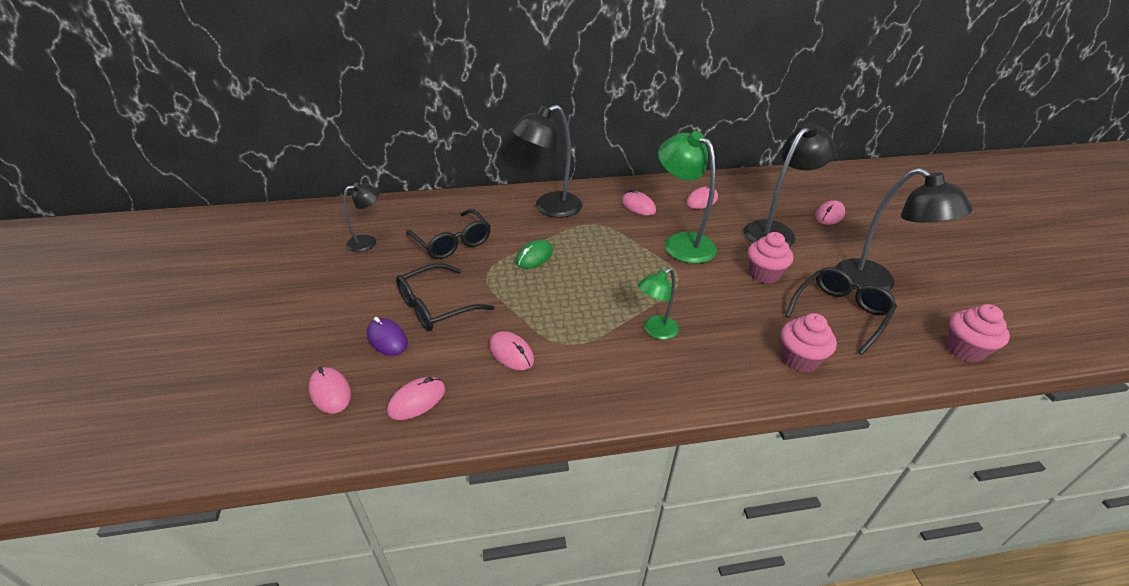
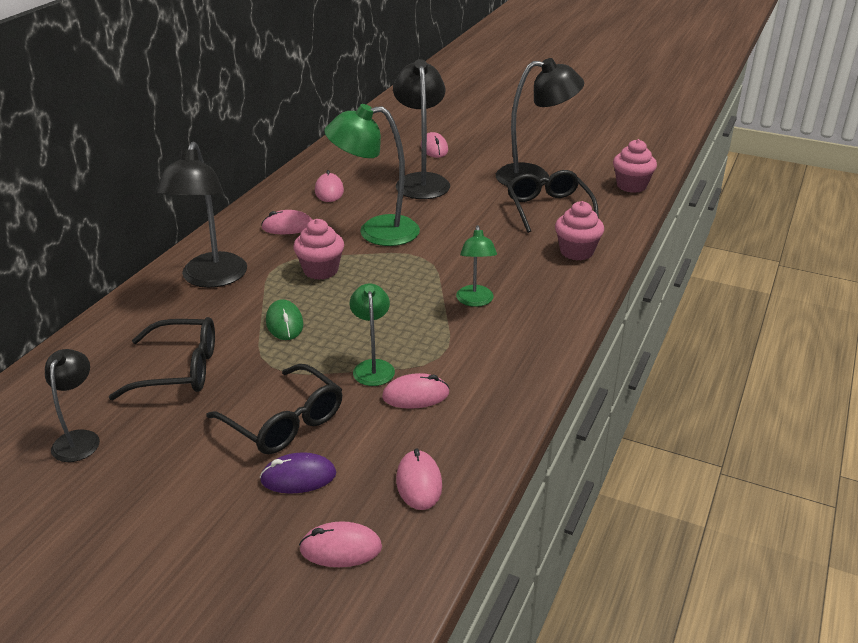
camera: 55 degrees left, 5 degrees down
(436, 306) = (284, 422): black glasses -> black glasses turned 45 degrees counterclockwise
(524, 317) = (373, 367): none -> green lamp
(764, 274) = (468, 216): pink cupcake -> pink cupcake (320, 270)

